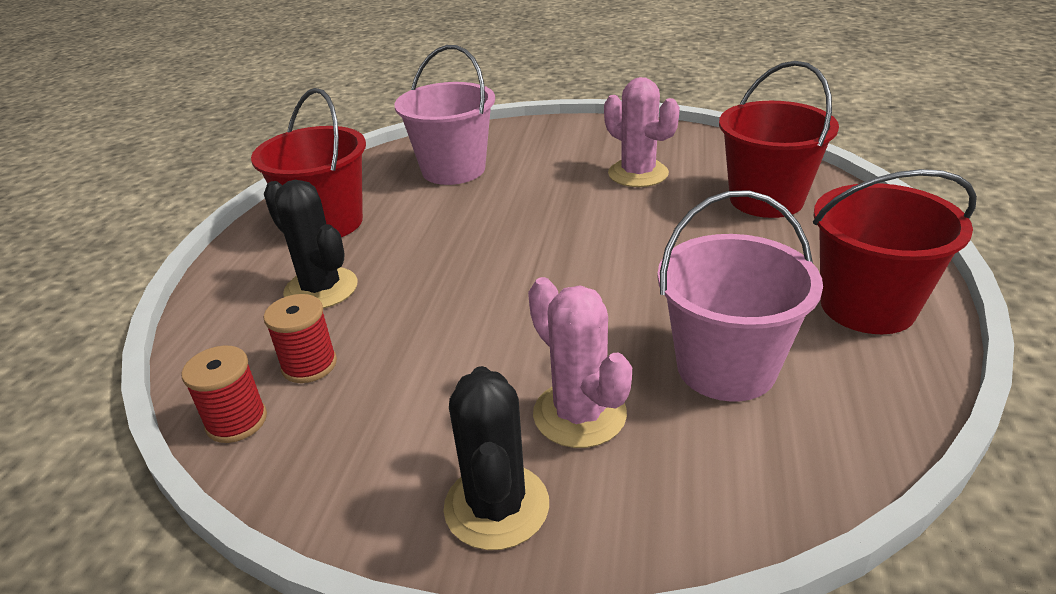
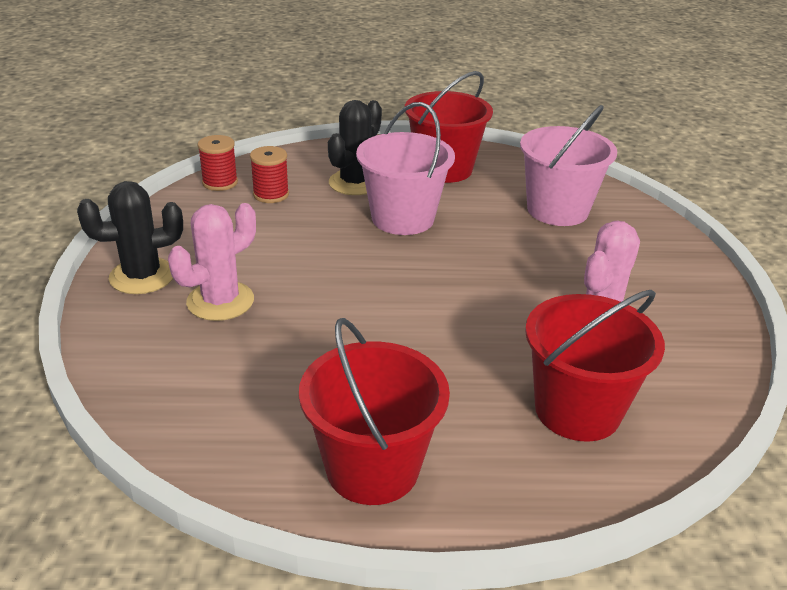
camera: 75 degrees right, 0 degrees up
(726, 367) = (273, 370): pink bucket -> pink bucket (402, 218)

